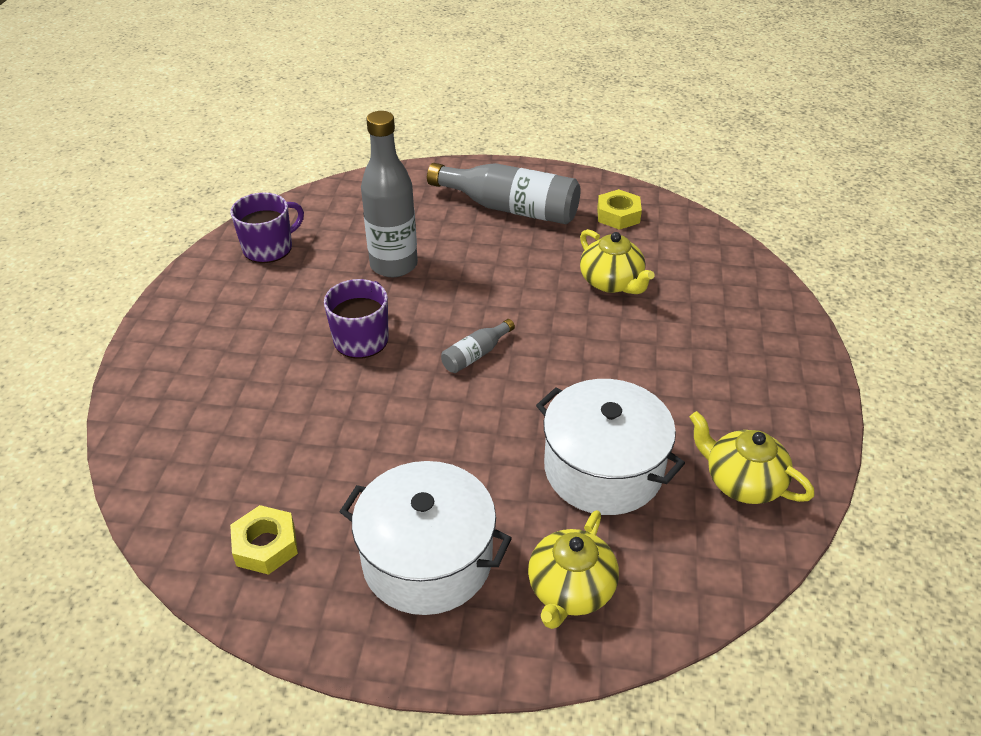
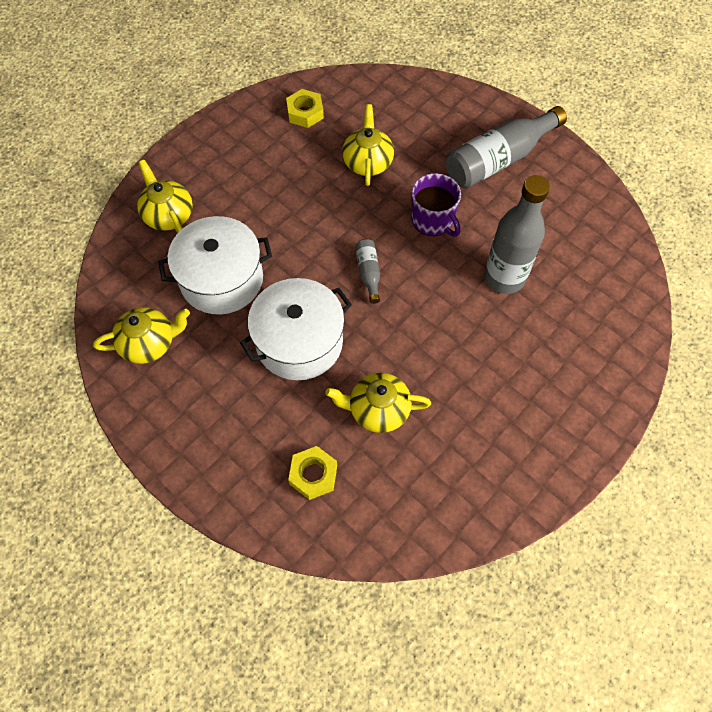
camera: 125 degrees right, 20 degrees up
(269, 248) = (579, 213): purple mug -> none
(314, 432) = (367, 162): none -> yellow teapot
(427, 559) = (239, 168): white pot -> white pot (299, 342)
(510, 208) = (530, 403): grey bottle -> grey bottle (498, 159)
(618, 215) = (462, 484): yellow nut -> yellow nut (313, 475)

